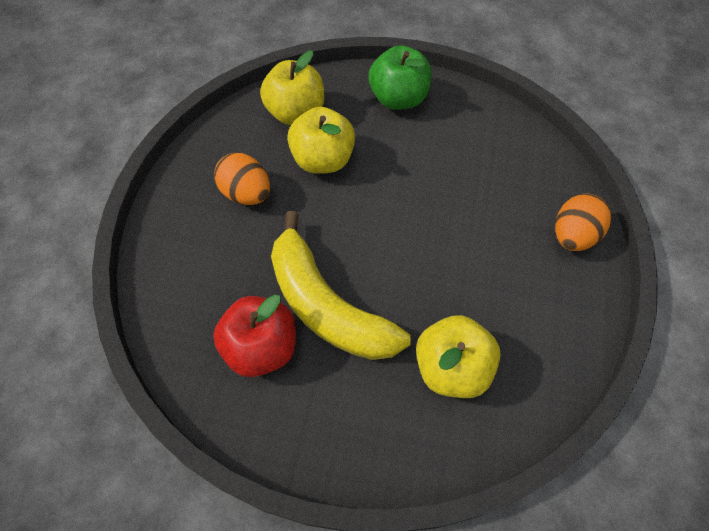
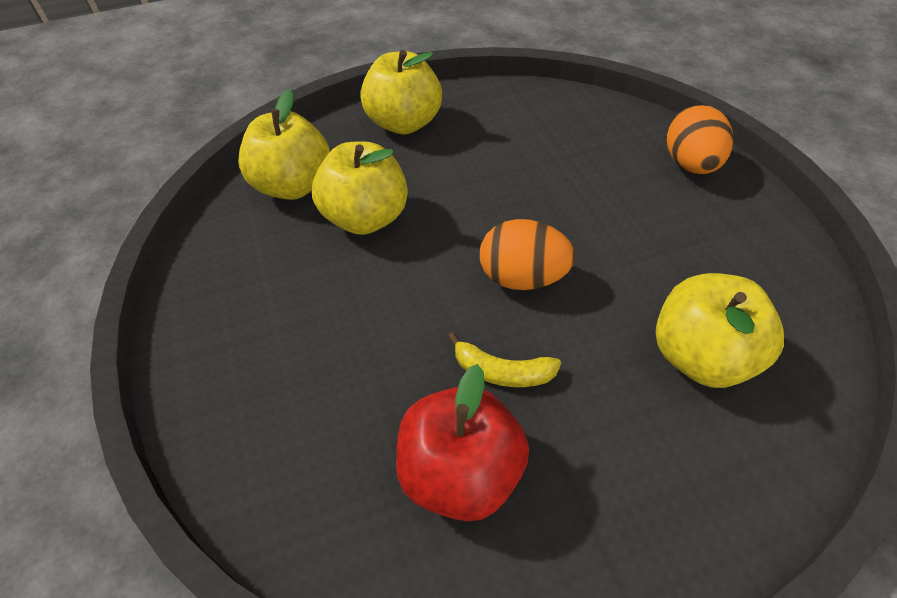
camera: 30 degrees left, 10 degrees down
(246, 193) = (295, 299): orange egg -> orange egg (523, 278)
(326, 305) = (502, 372): yellow banana -> yellow banana, size x0.41
(398, 98) = (404, 123): green apple -> yellow apple

